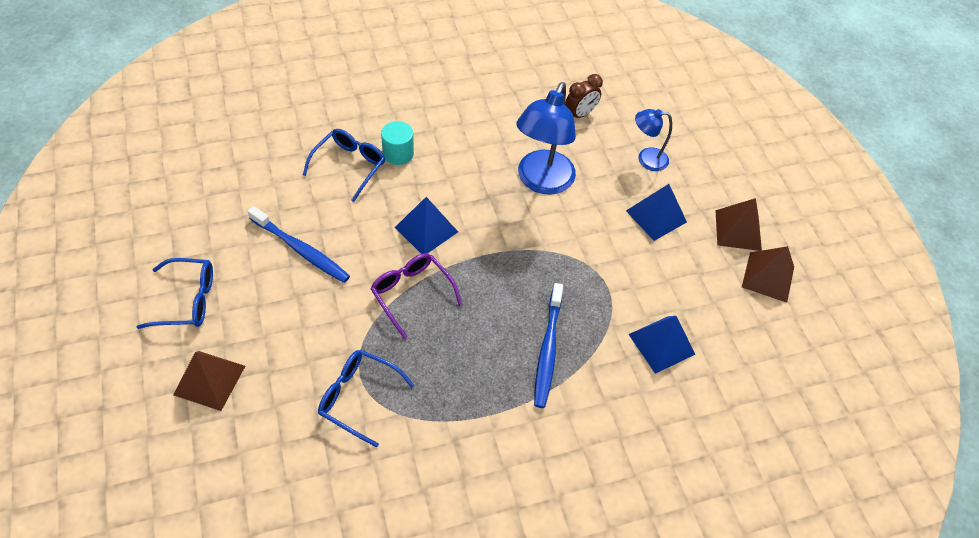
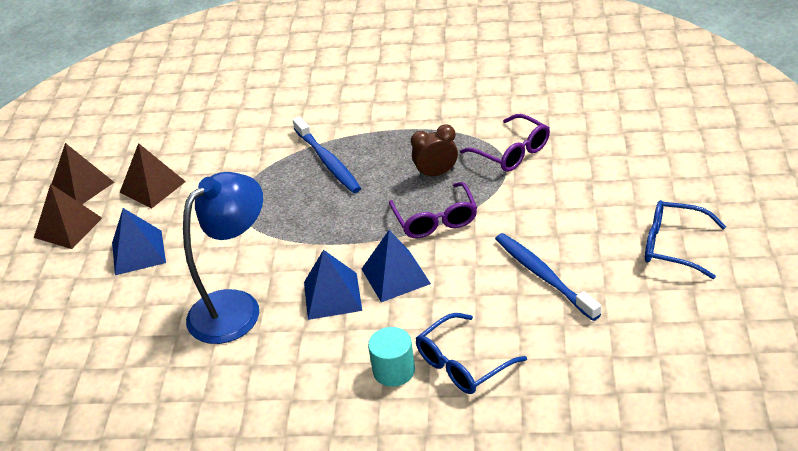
camera: 150 degrees left, 15 degrees down
(209, 380) = (649, 180): brown pyramid -> brown pyramid (152, 187)
(358, 397) = (512, 152): blue glasses -> purple glasses
(547, 350) = (328, 161): blue toothbrush -> blue toothbrush turned 120 degrees clockwise
(580, 114) = (128, 386): brown clock -> brown clock (436, 173)
(646, 159) = (95, 314): blue lamp -> none
(661, 344) = (224, 152): blue pyramid -> blue pyramid (332, 295)

